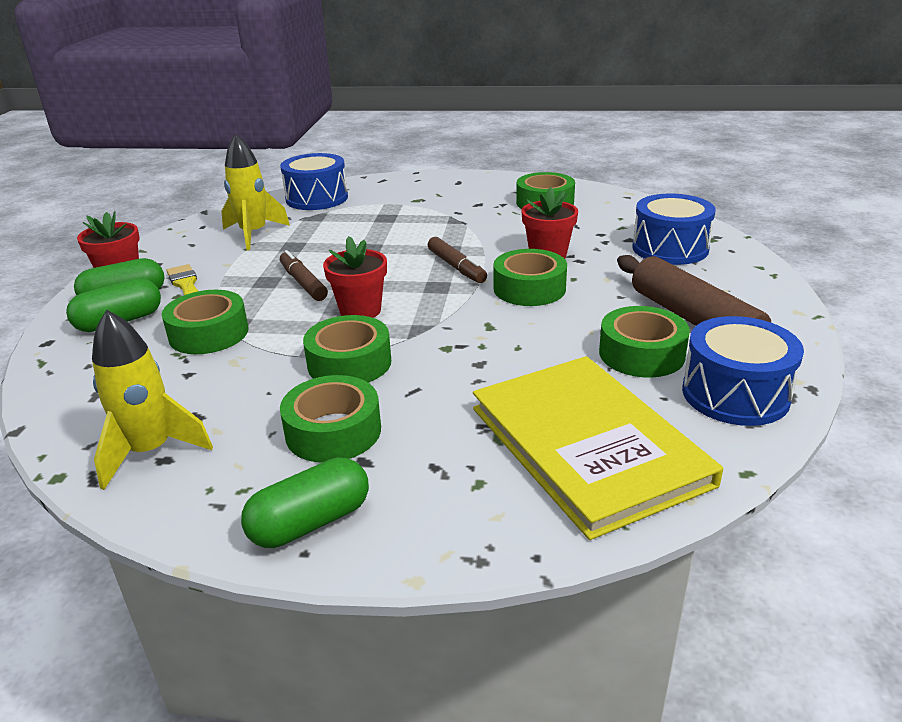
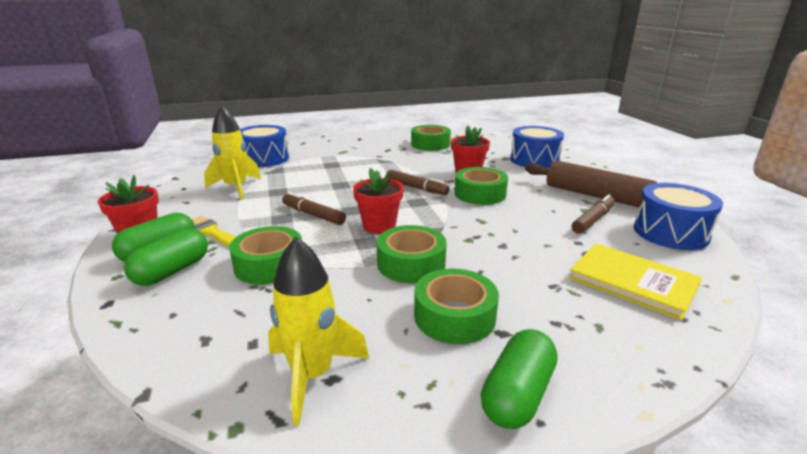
camera: 25 degrees left, 5 degrees down
(587, 445) = (632, 282): yellow book -> yellow book, size x0.65
(641, 354) = (592, 220): green tape -> brown marker

